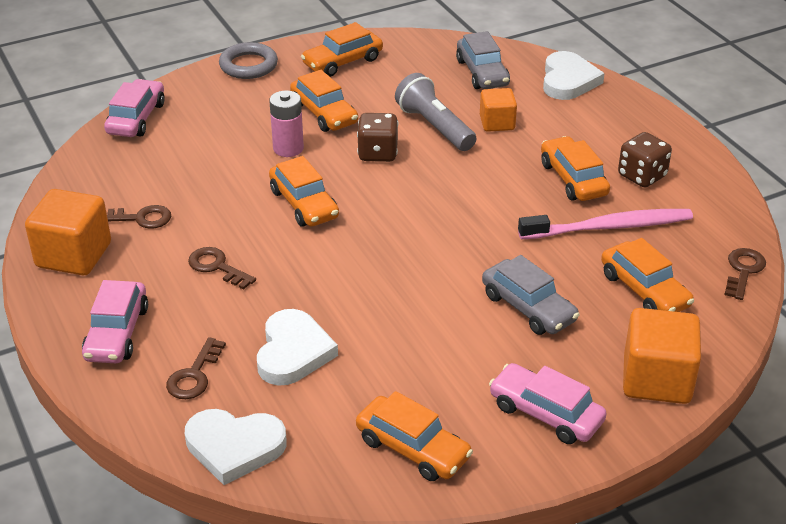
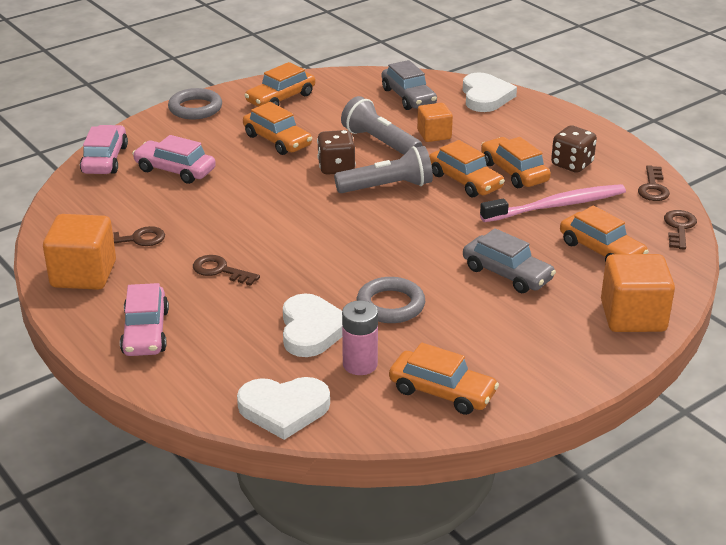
camera: 10 degrees left, 5 degrees down
(194, 375) = (228, 357): brown key -> brown key (653, 188)
(288, 148) = (254, 171): pink battery -> pink battery (360, 364)
(304, 204) = (283, 213): orange car -> orange car (465, 181)
(387, 331) = (390, 305): none -> grey ring
(427, 183) = (387, 187): none -> grey flashlight
(545, 413) = (548, 352): pink car -> pink car (175, 170)

